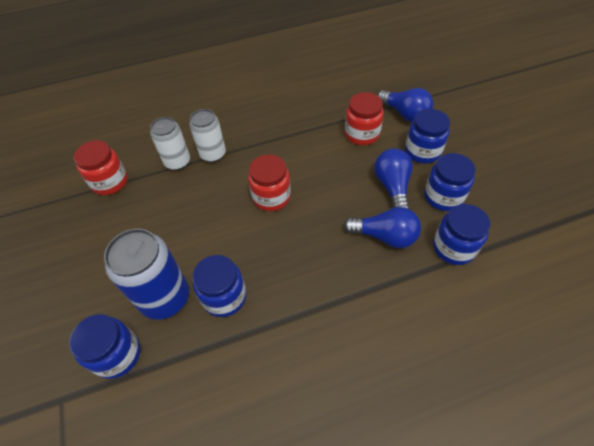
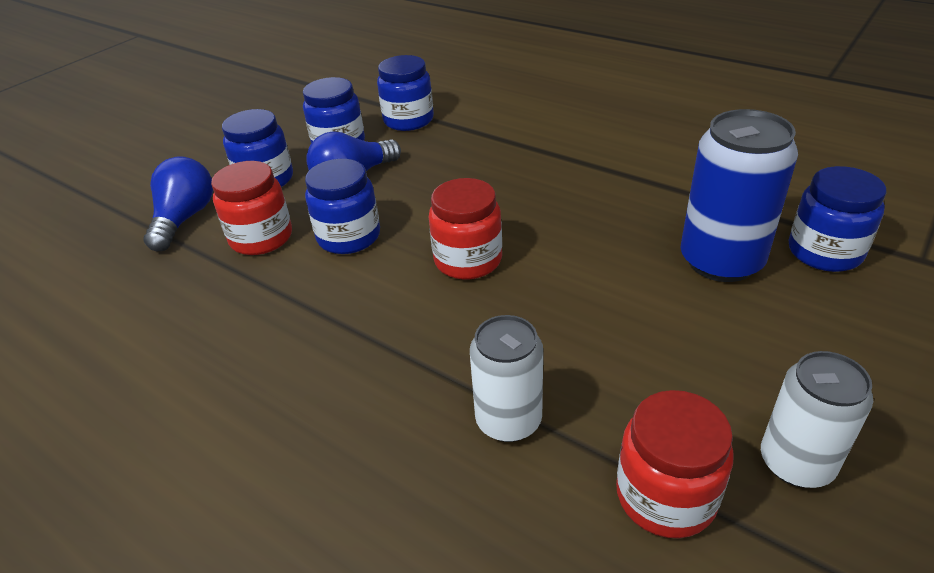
camera: 125 degrees left, 15 degrees down
(213, 154) = (442, 380): white can -> white can (796, 462)
(224, 297) = (651, 218): blue jar -> blue jar (349, 237)
(385, 236) = (437, 157): blue light bulb -> none

